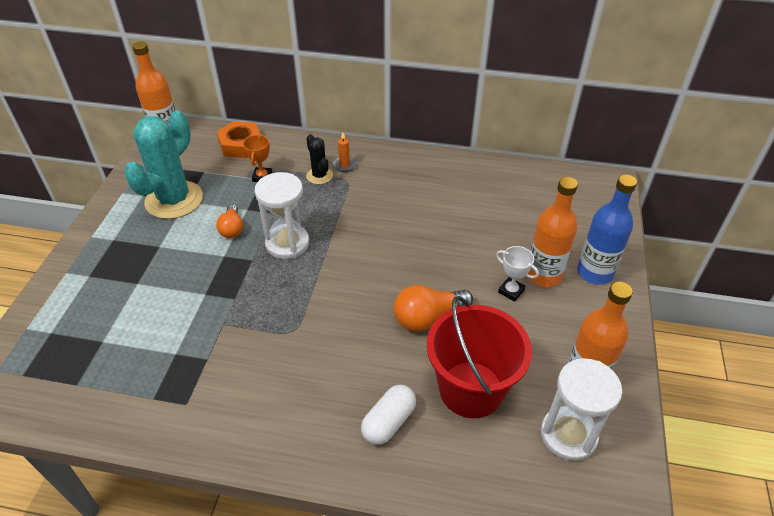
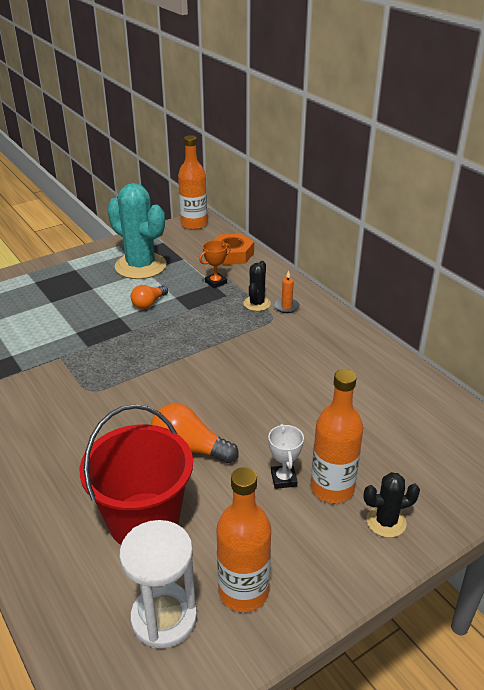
camera: 45 degrees right, 10 degrees down
(174, 200) = (140, 266): turquoise cactus -> turquoise cactus turned 60 degrees clockwise
(287, 243) = (168, 334): white hourglass -> none
(388, 422) = (60, 493): white capsule -> none
(594, 272) = (386, 522): blue bottle -> black cactus

